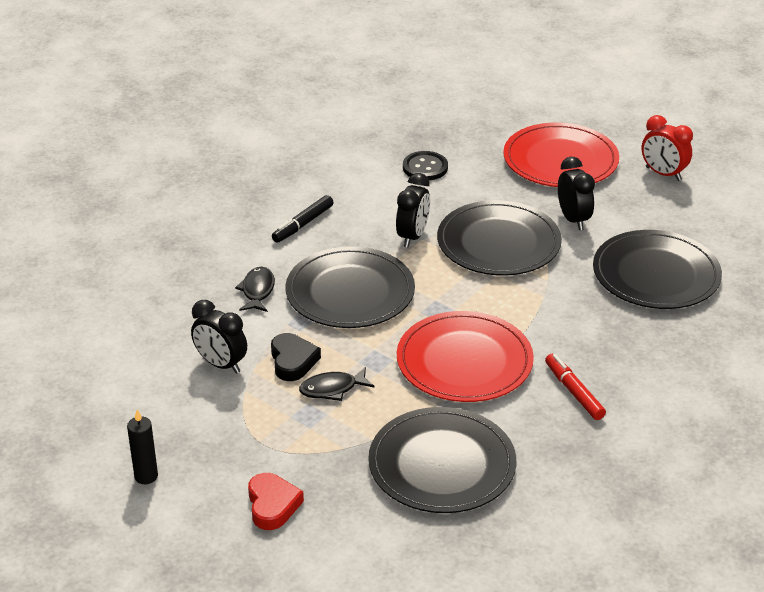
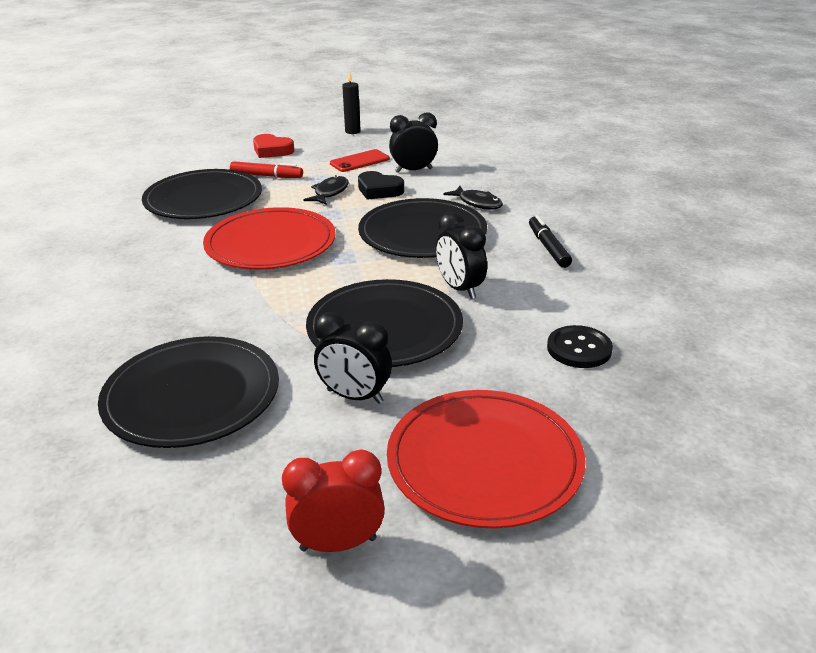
camera: 130 degrees right, 5 degrees down
(234, 415) = (359, 161): none -> red phone
(574, 392) = (161, 269): red marker -> red marker (267, 176)

